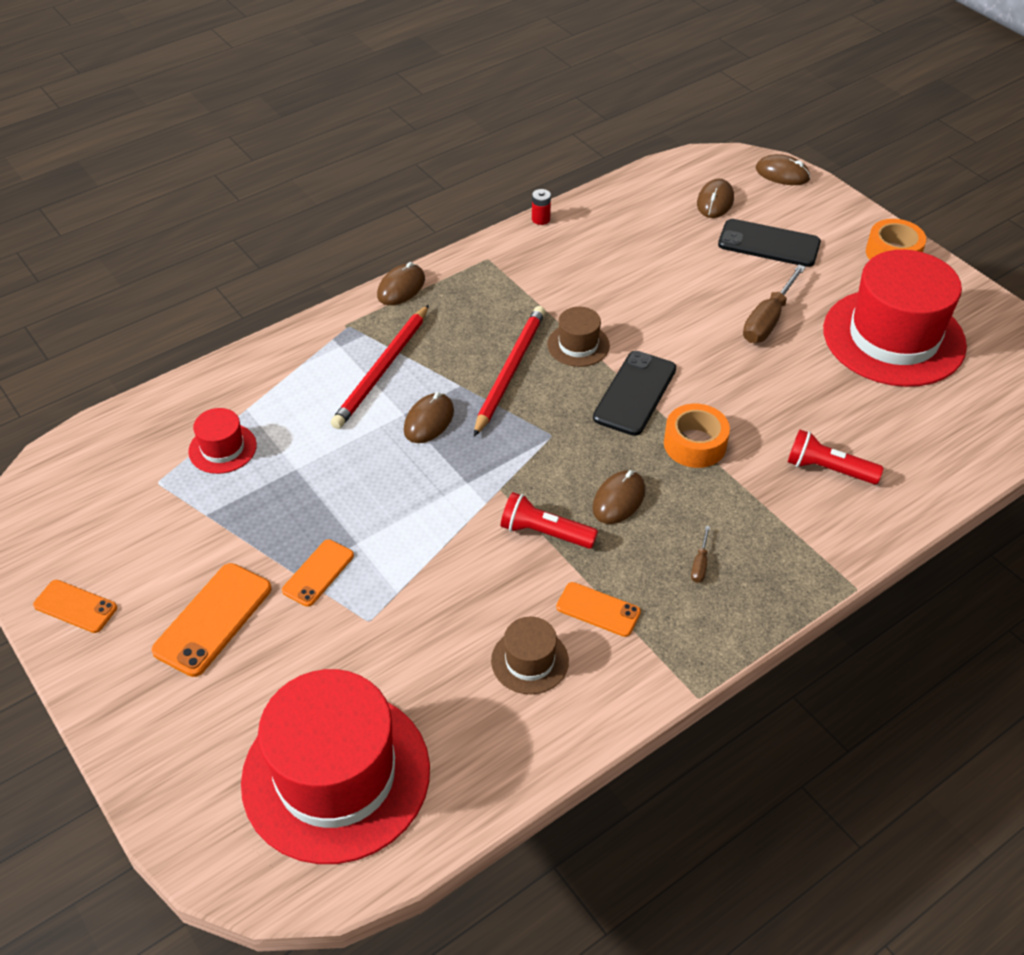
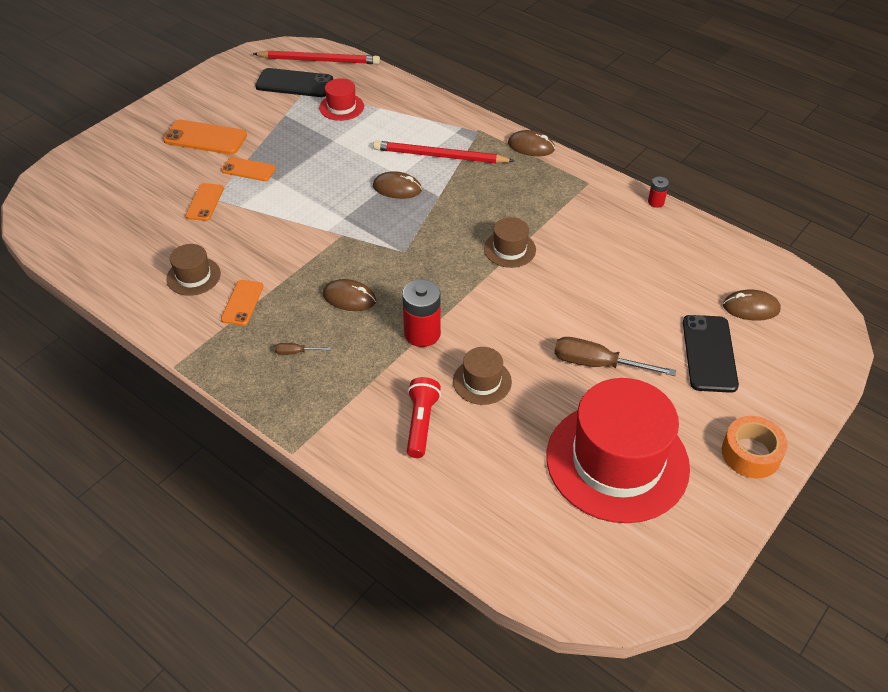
camera: 75 degrees right, 0 degrees up
(75, 606) = (206, 88): orange phone -> orange phone (205, 202)
(336, 775) = (101, 210): red hat -> none
(509, 371) = (463, 218): red pencil -> red pencil (319, 60)
(545, 532) = (307, 264): red flashlight -> none
(635, 393) = (467, 290): black phone -> black phone (294, 83)
(694, 444) = (422, 333): orange tape -> red battery
(776, 409) = (482, 381): none -> brown hat
(782, 174) = (830, 352): brown mouse -> none

